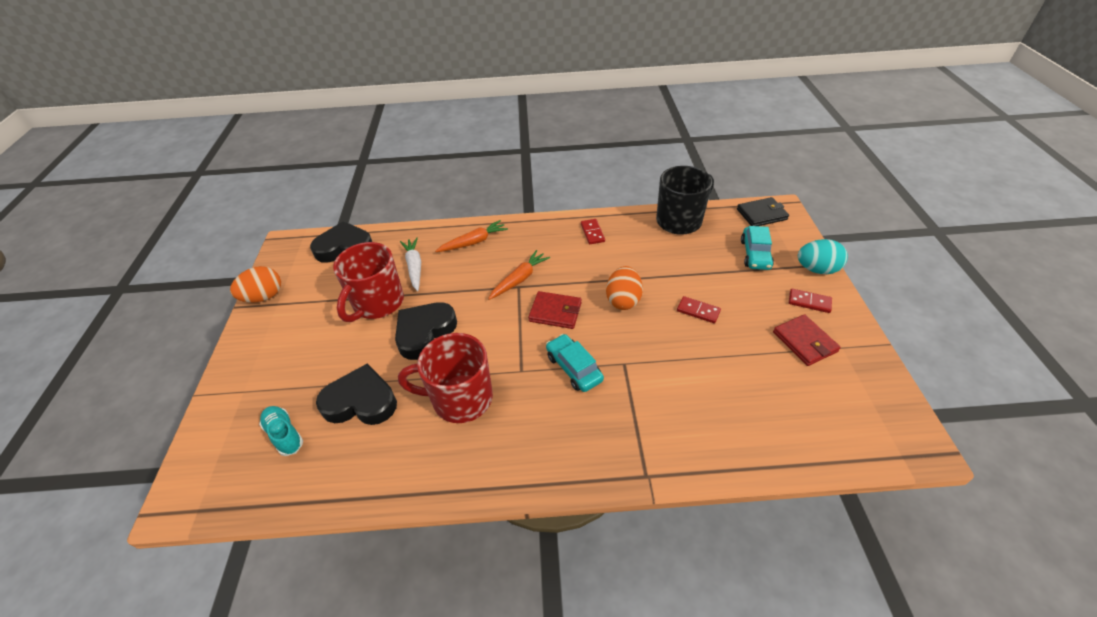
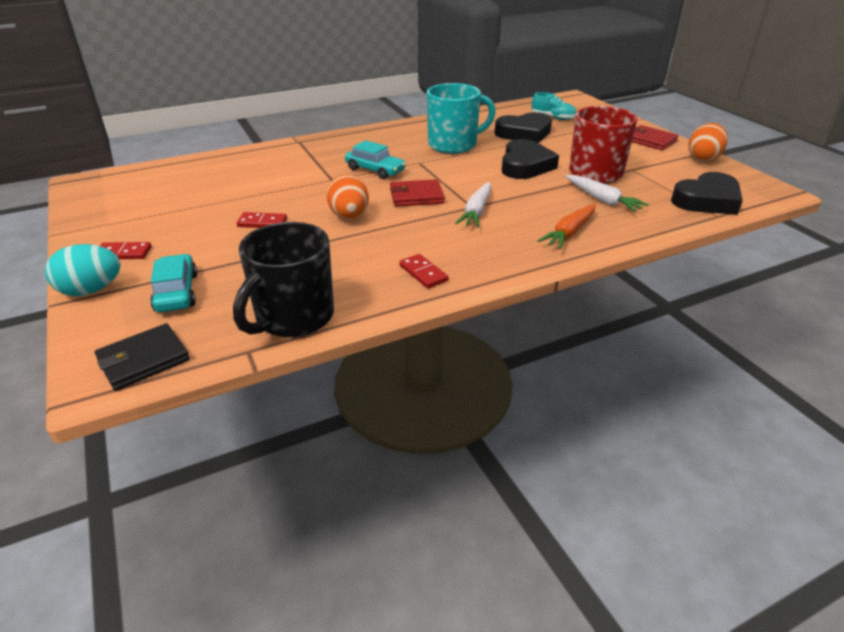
camera: 155 degrees right, 10 degrees down
(460, 398) = (453, 145): red mug -> turquoise mug
(519, 279) = (476, 211): orange carrot -> white carrot
(804, 342) = (148, 220): red wallet -> red wallet (650, 140)

